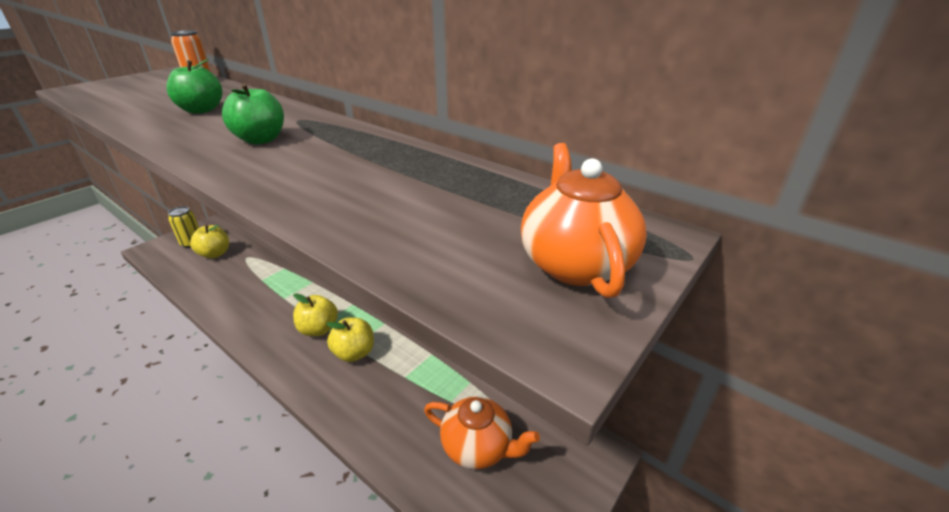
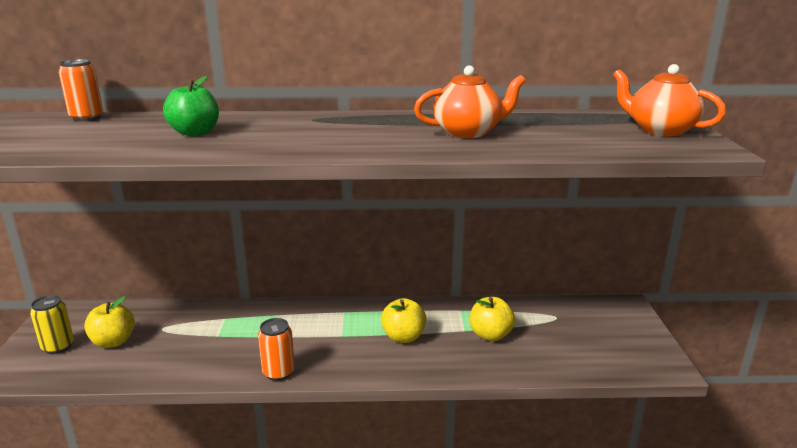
camera: 40 degrees left, 10 degrees down
(245, 331) = (278, 372): none -> orange can
(261, 140) = (331, 134): green apple -> none
(318, 329) = (346, 339): yellow apple -> yellow apple (490, 335)
(478, 447) = (566, 337): orange teapot -> orange teapot (468, 132)

